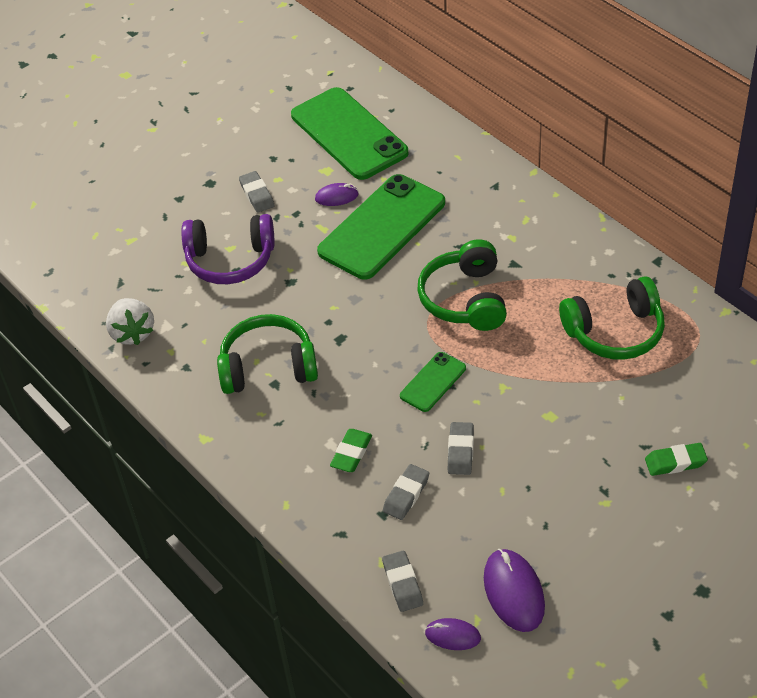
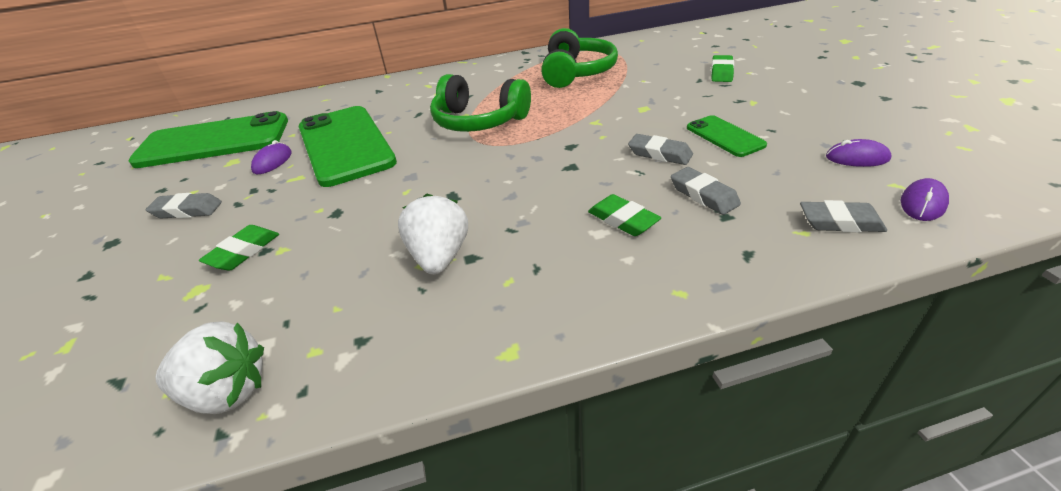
camera: 65 degrees left, 10 degrees down
(230, 260) = (243, 252): purple headphones -> green eraser
(268, 367) = (440, 257): green headphones -> white strawberry
(433, 382) = (561, 153): green phone -> green phone (724, 136)
(513, 592) = (857, 158): purple mouse -> purple mouse, size x0.58

